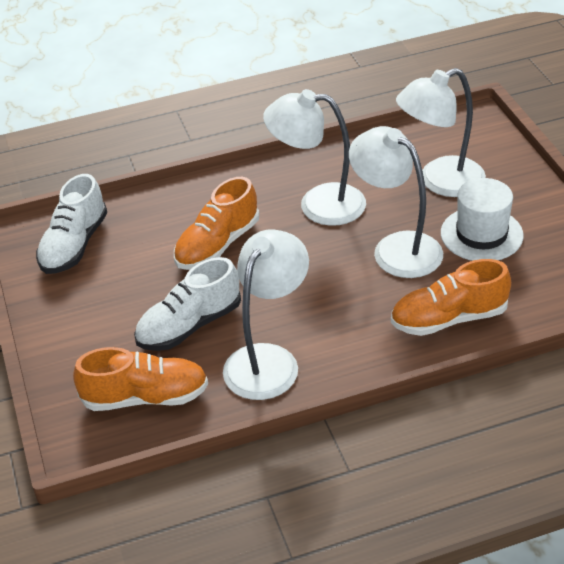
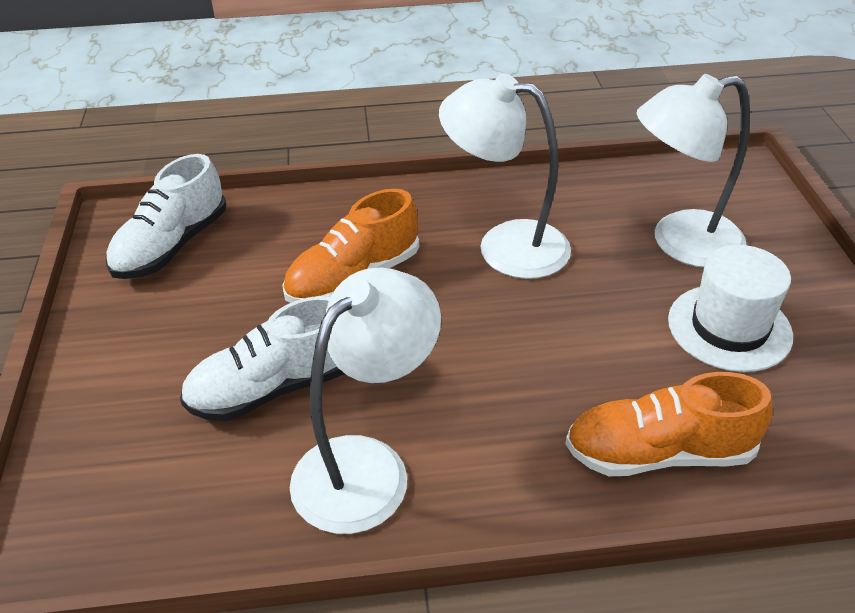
camera: 10 degrees right, 0 degrees up
(145, 397) = (167, 490): orange shoe -> none
(396, 248) = (600, 326): white lamp -> none

